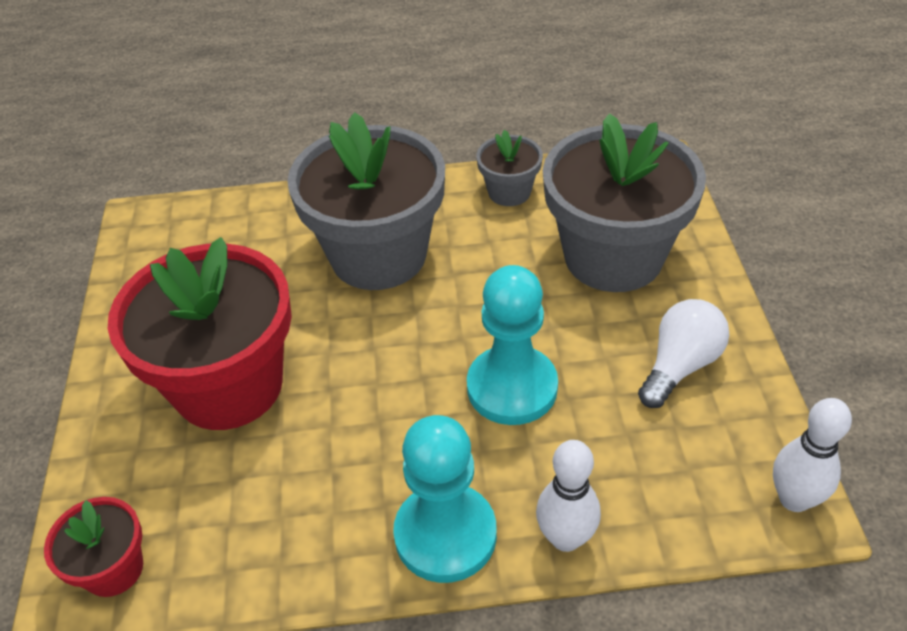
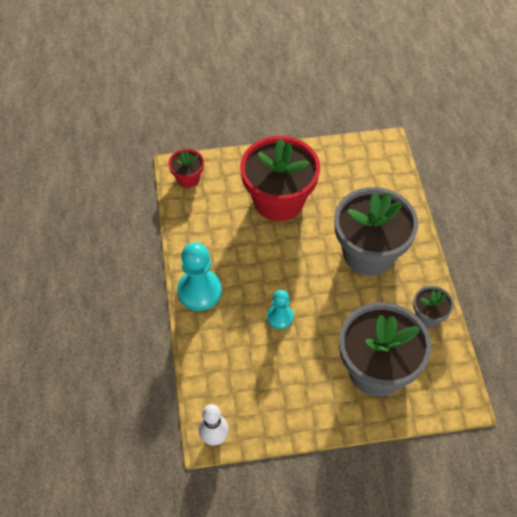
camera: 85 degrees right, 10 degrees up
(512, 387) = (280, 317): turquoise pawn -> turquoise pawn, size x0.59
(565, 538) = (196, 338): white bowling pin -> none
(680, 366) = (296, 396): white light bulb -> none

